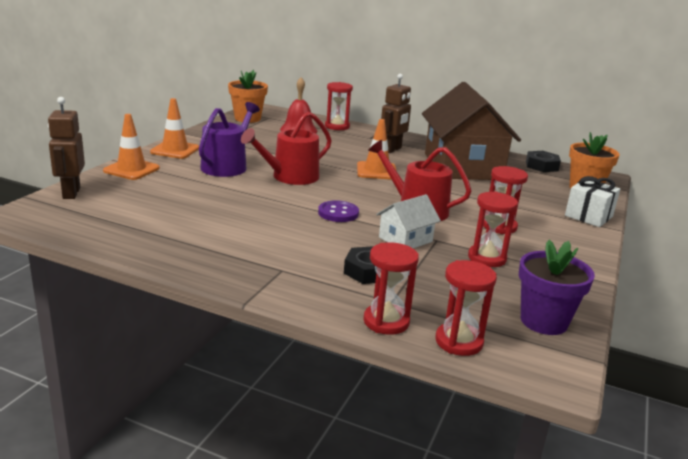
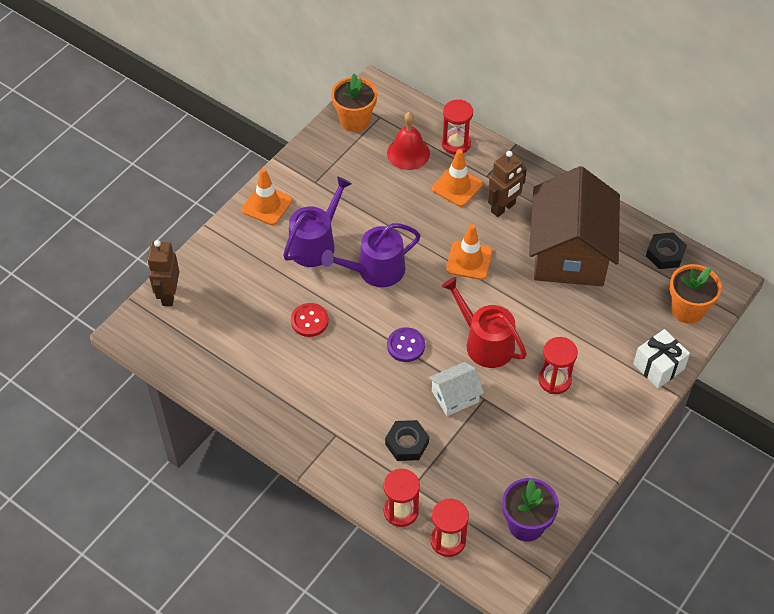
camera: 15 degrees right, 30 degrees up
(131, 169) = (222, 249): orange traffic cone -> orange traffic cone (457, 186)
(231, 203) = (309, 321): none -> red button
(290, 177) = (375, 270): red watering can -> purple watering can
(487, 258) = (518, 432): red hourglass -> none

